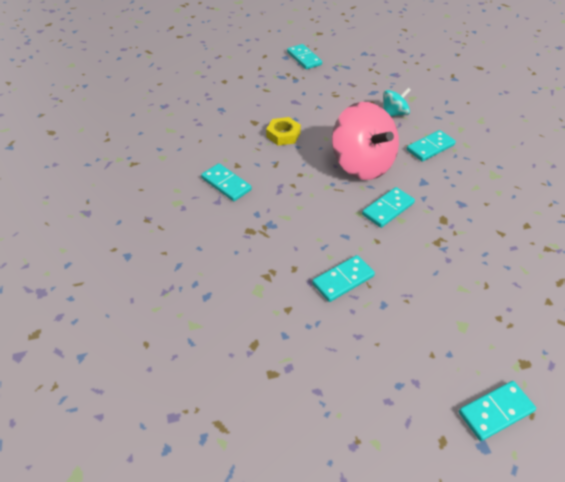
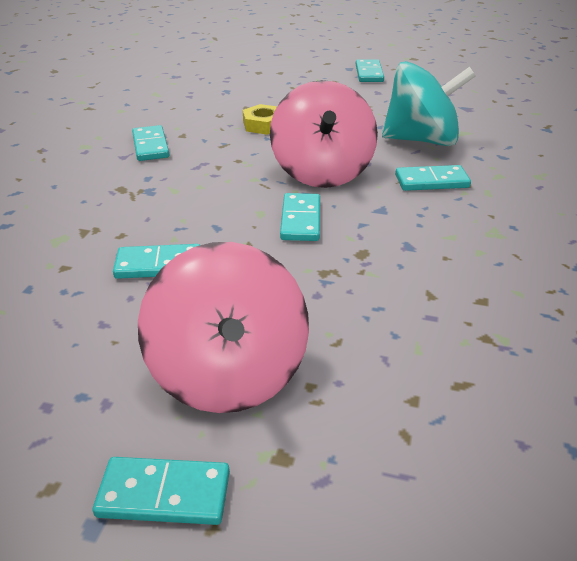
camera: 30 degrees right, 10 degrees down
(388, 209) = (301, 220): turquoise domino -> turquoise domino turned 75 degrees counterclockwise
(394, 114) = (421, 140): turquoise spinning top -> turquoise spinning top, size x1.99
(455, 331) = (229, 372): none -> pink spinning top

